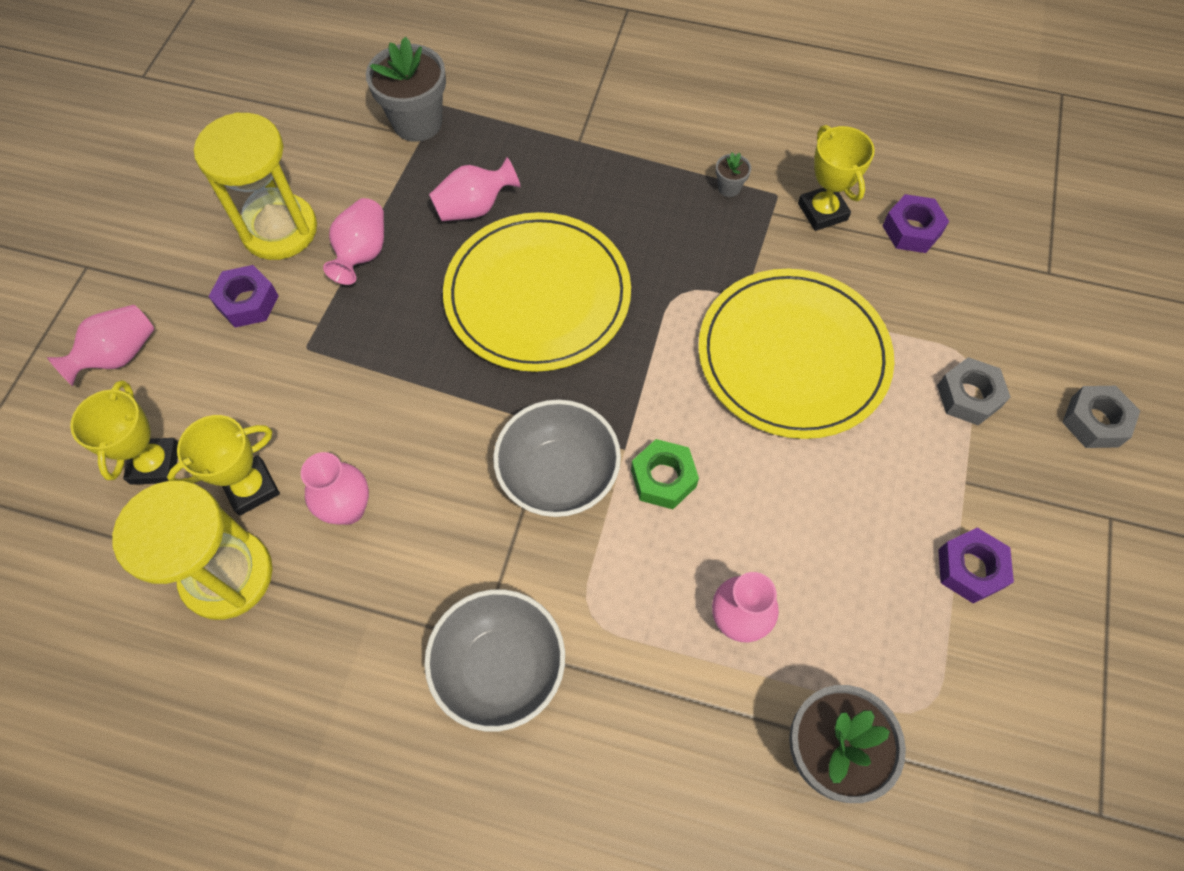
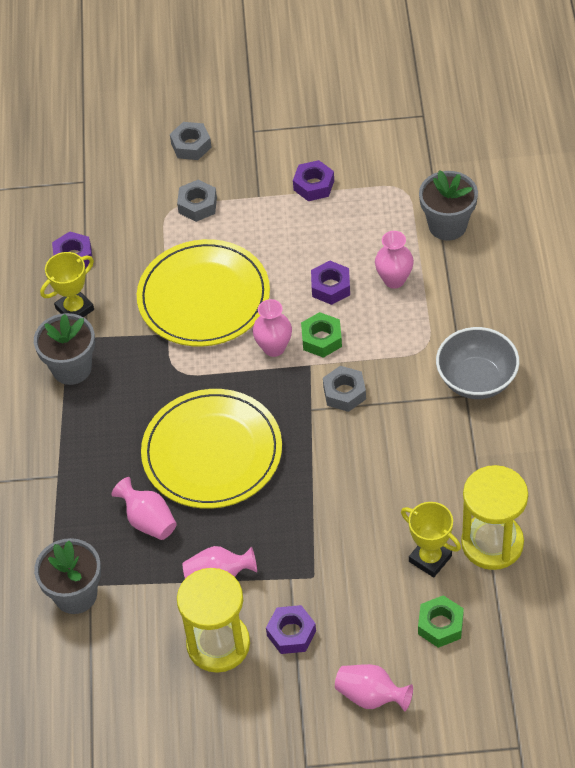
camera: 105 degrees left, 10 degrees down
(155, 464) = (440, 625): yellow trophy -> green nut
(348, 509) = (418, 497): pink vase -> pink vase (274, 348)
(558, 476) = (344, 393): grey bowl -> grey nut
(729, 188) = (71, 368): grey flower pot -> grey flower pot, size x2.24
(754, 523) = (331, 287): none -> purple nut

